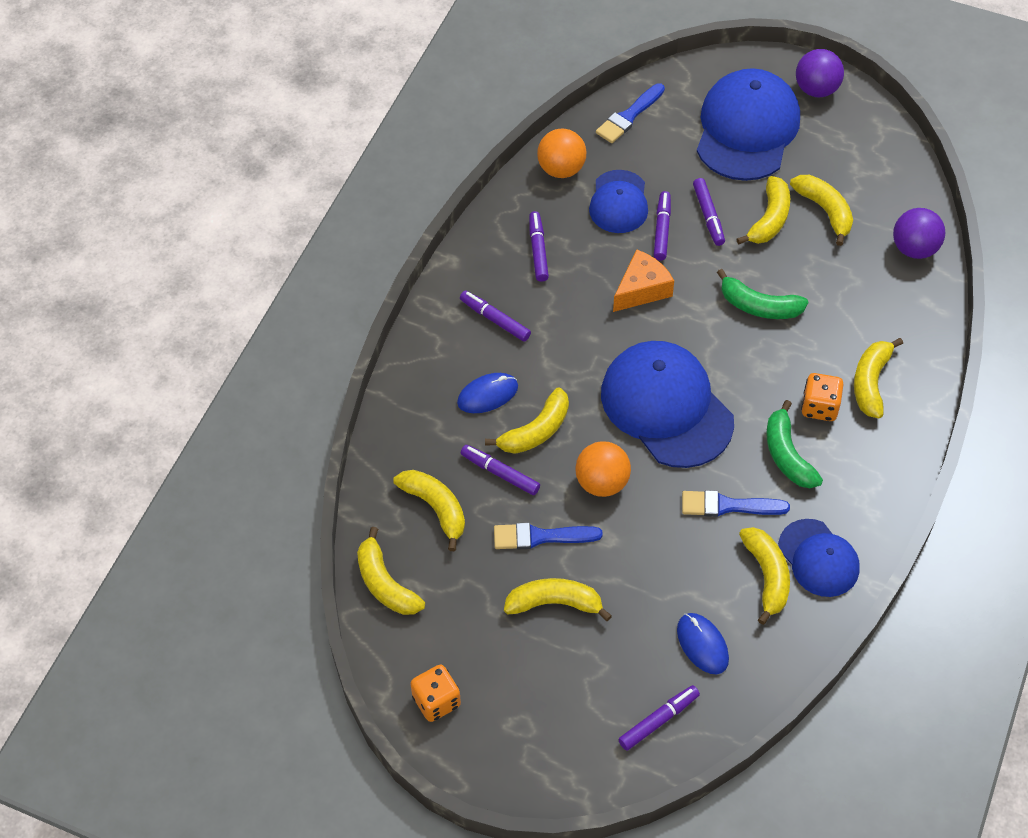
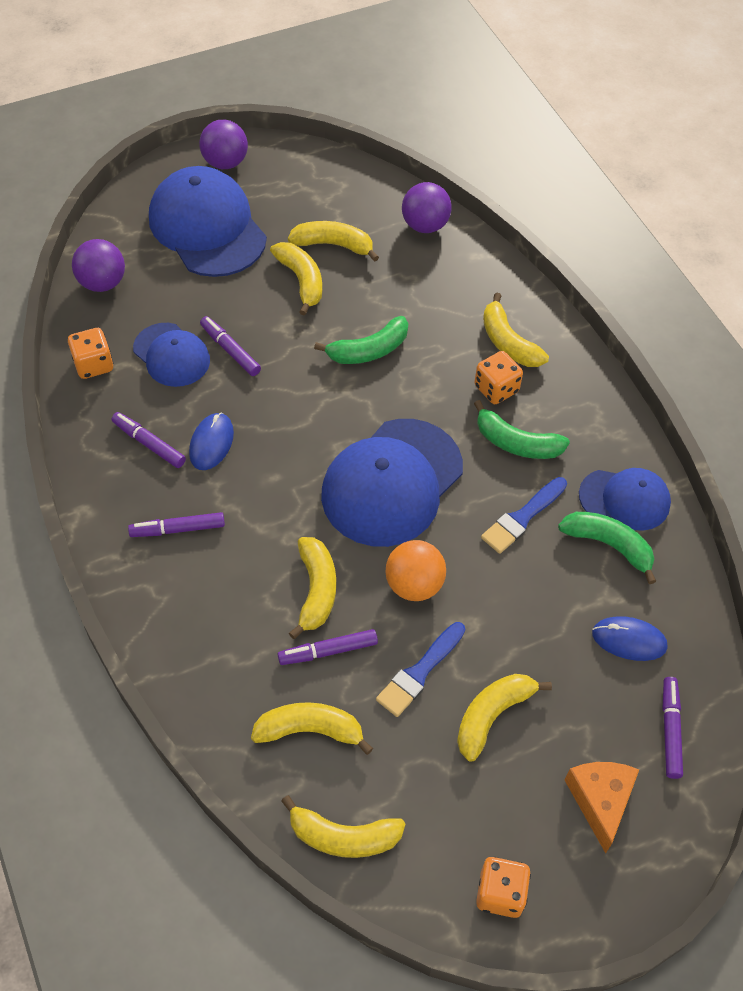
camera: 50 degrees left, 0 degrees up
(487, 395) = (243, 596): blue mouse -> blue mouse (211, 443)
(561, 169) = (94, 365): orange ball -> orange dice
(629, 116) = (102, 283): blue brush -> purple ball
(642, 289) = (268, 408): orange cheese -> orange cheese (600, 801)
(666, 407) = (392, 482): blue cap -> blue cap turned 60 degrees counterclockwise
(708, 216) = (253, 312): purple marker -> none
(766, 576) = (608, 545): yellow banana -> green banana

